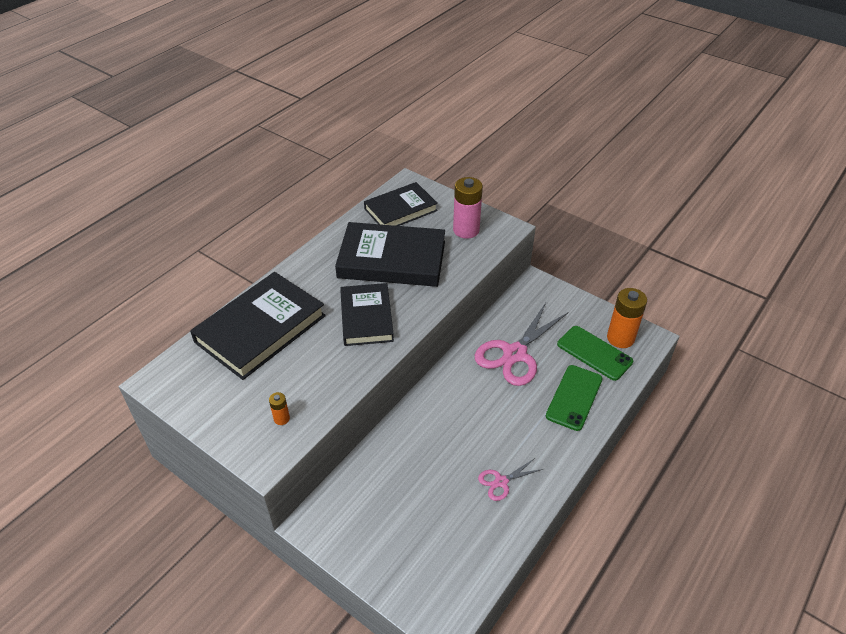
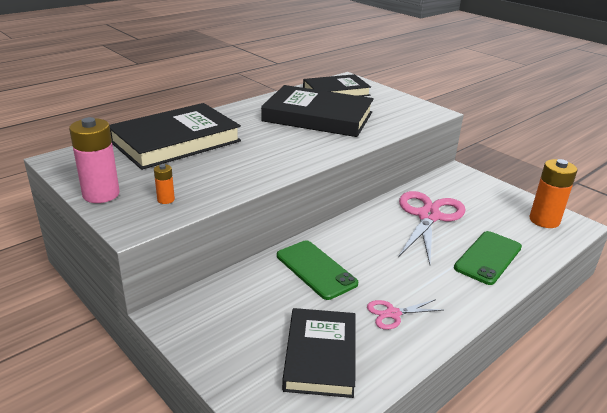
camera: 10 degrees right, 15 degrees down
(366, 317) = (280, 147): black book -> black book (320, 355)
(466, 230) = (394, 108): pink battery -> pink battery (101, 194)
(515, 354) = (428, 216): pink scissors -> pink scissors turned 150 degrees clockwise
(594, 353) = (514, 227): green phone -> green phone (316, 269)

